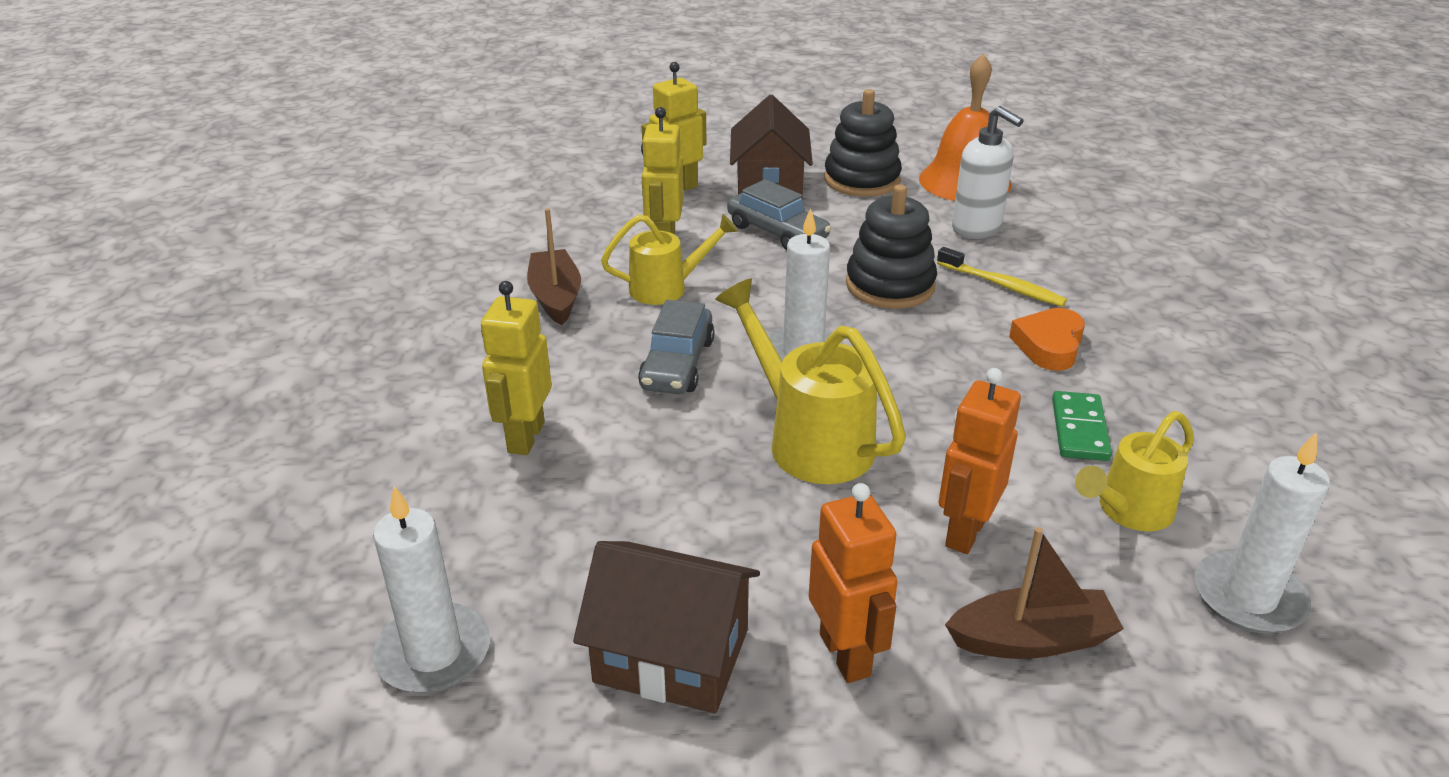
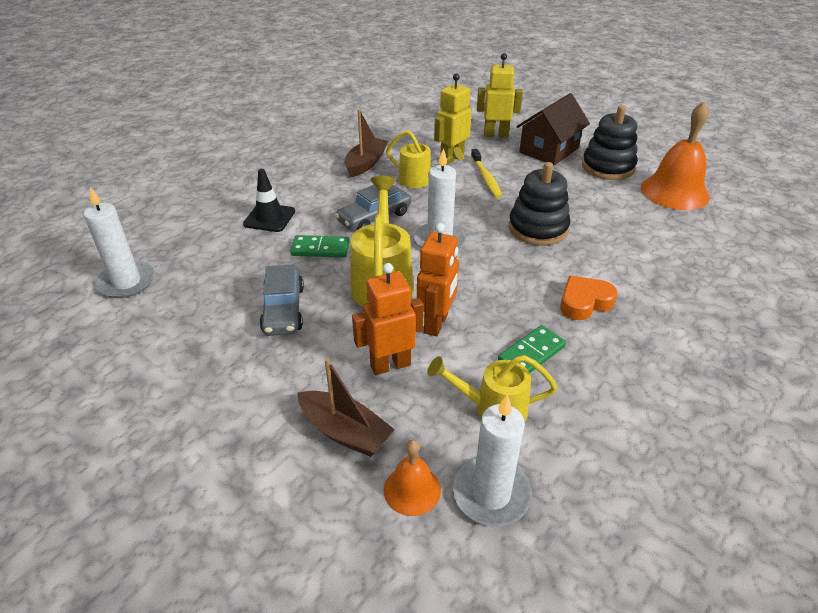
camera: 40 degrees right, 5 degrees up
(525, 437) = (269, 218): yellow robot -> black traffic cone
(667, 441) = (320, 249): none -> green domino
(672, 655) = (196, 336): brown house -> none
(777, 232) = (516, 176): grey car -> grey car (283, 310)
(846, 654) = (258, 381): orange robot -> orange robot (436, 323)
(977, 229) = (640, 221): white soap dispenser -> none
(1002, 285) = (607, 258): yellow toothbrush -> yellow toothbrush (486, 178)
(1181, 648) = (412, 490): none -> orange bell

